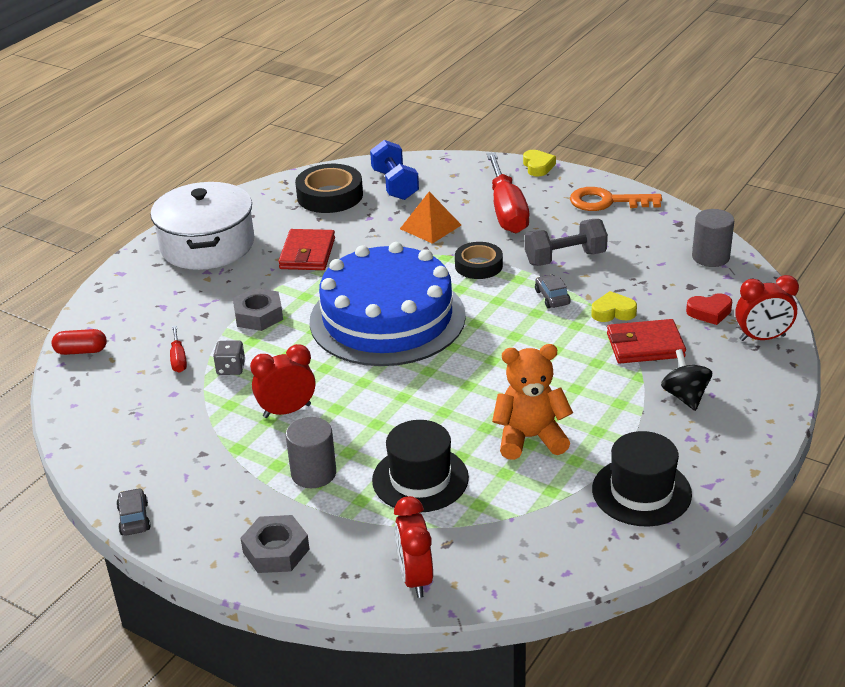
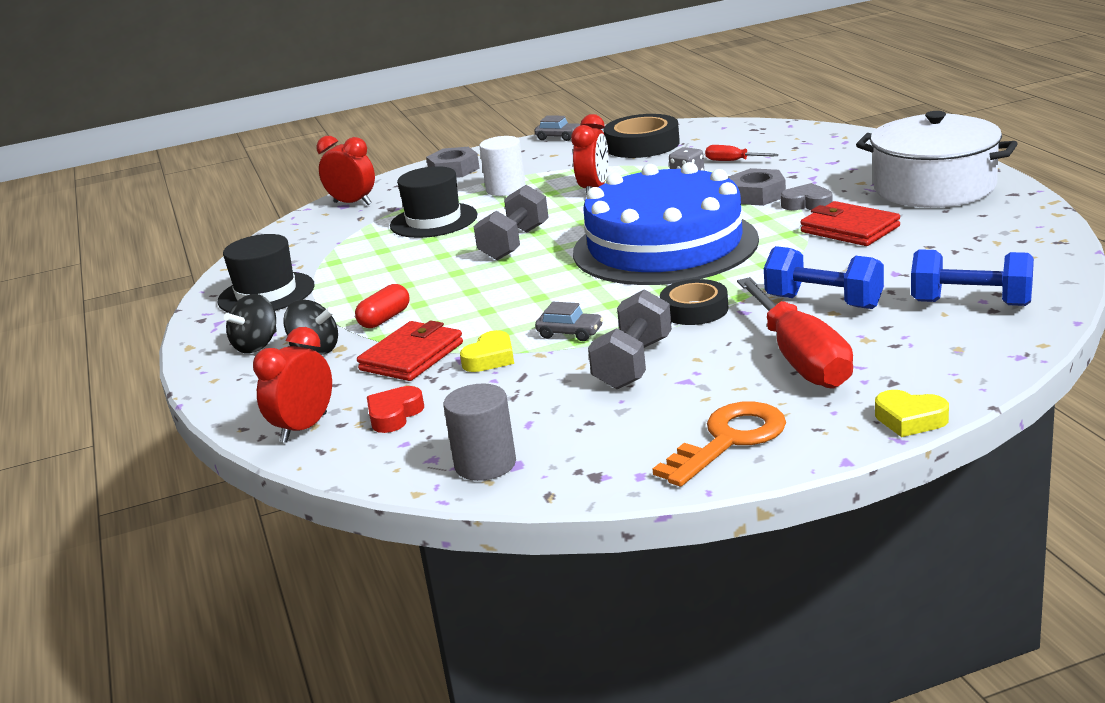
camera: 130 degrees right, 10 degrees down
(81, 351) = (799, 131): red capsule -> red capsule (385, 319)
(267, 286) = (807, 204): none -> grey heart
(313, 473) = (506, 189): grey cylinder -> white cylinder
(330, 195) = (985, 260): black tape -> black tape (642, 145)
(430, 227) = (824, 302): orange pyramid -> blue dumbbell
(434, 397) = (515, 243): none -> grey dumbbell
(507, 211) = (800, 358): red screwdriver -> red screwdriver turned 135 degrees counterclockwise
(530, 438) = (398, 268): orange teddy bear -> none
(712, 432) = (257, 345): none -> black spinning top

